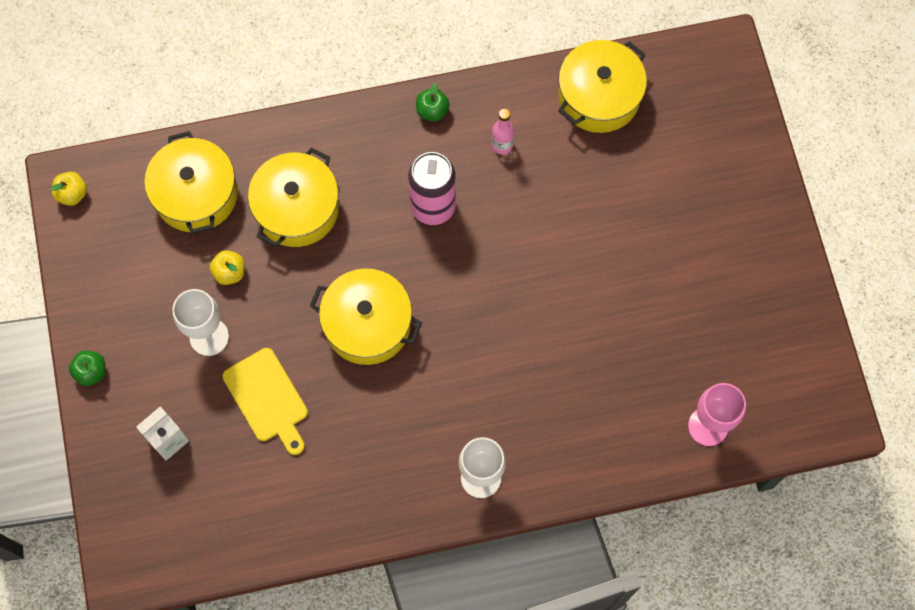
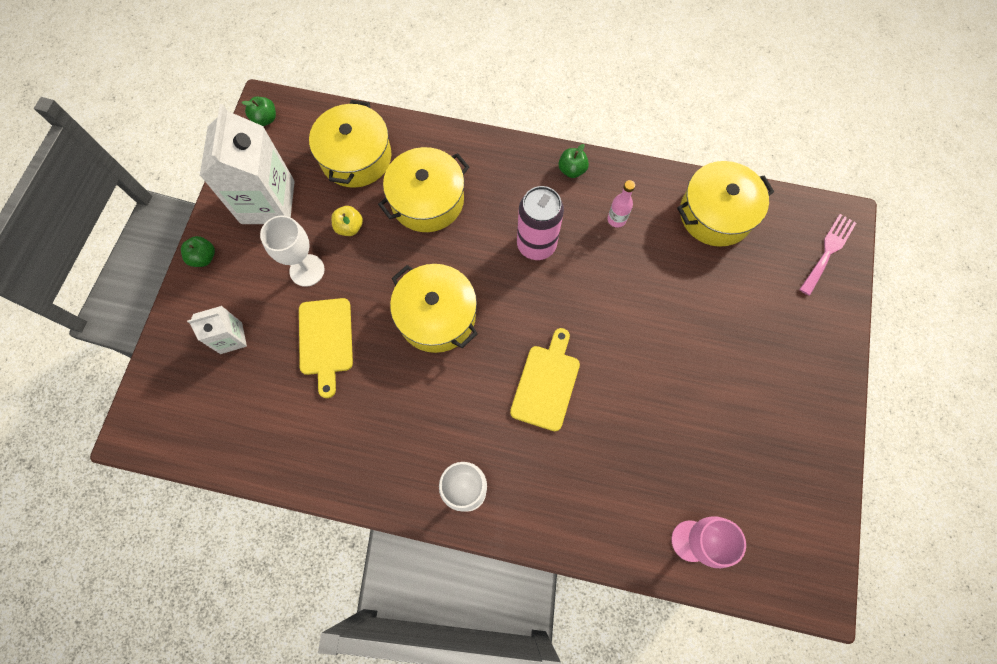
camera: 25 degrees right, 0 degrees up
(72, 194) = (265, 119): yellow apple -> green apple
(127, 284) = (268, 202): none -> white carton
(508, 342) = (546, 383): none -> yellow cutting board
(724, 88) = (828, 251): none -> pink fork

